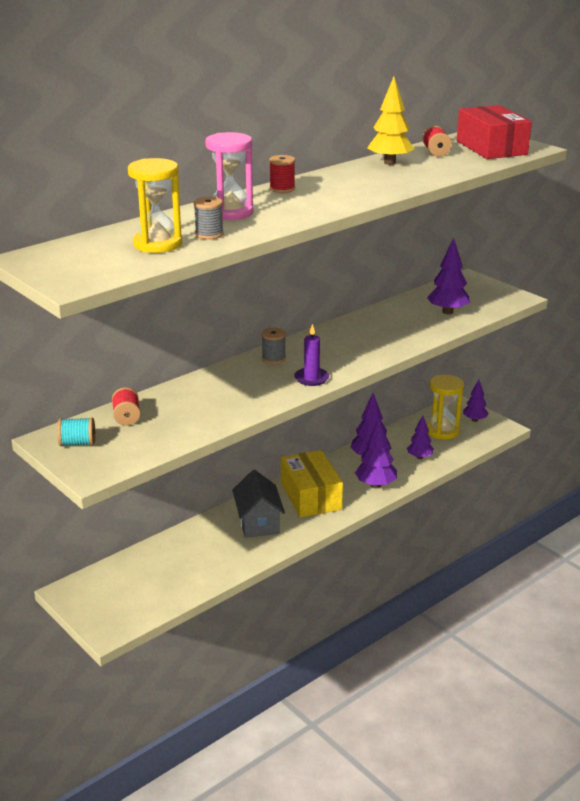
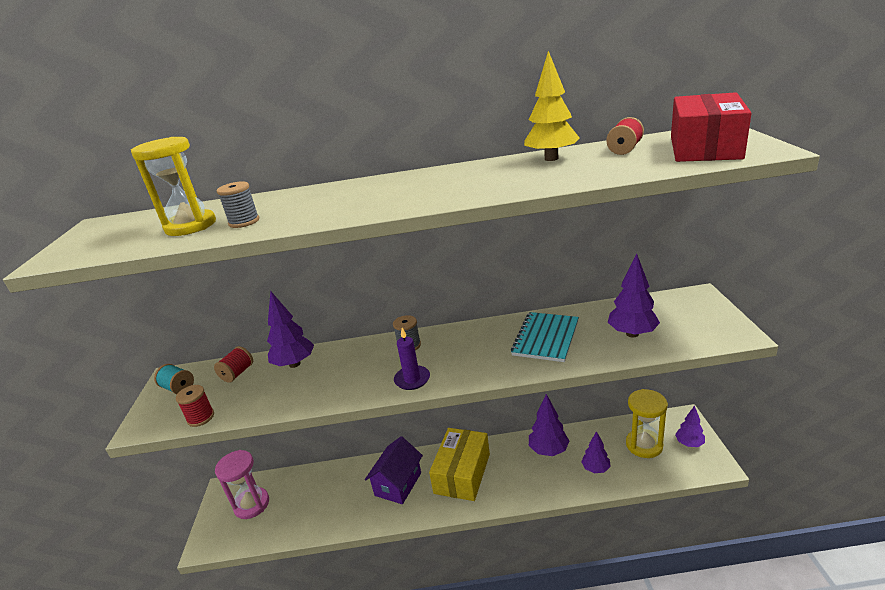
camera: 40 degrees right, 0 degrees up
(230, 213) = (307, 200): pink hourglass -> pink hourglass (252, 504)
(258, 523) = (398, 484): grey house -> purple house
(282, 189) = (397, 179): red spool -> red spool (201, 417)
(375, 485) = (527, 485): purple tree -> purple tree (294, 364)
(386, 328) = (546, 338): none -> turquoise notebook

